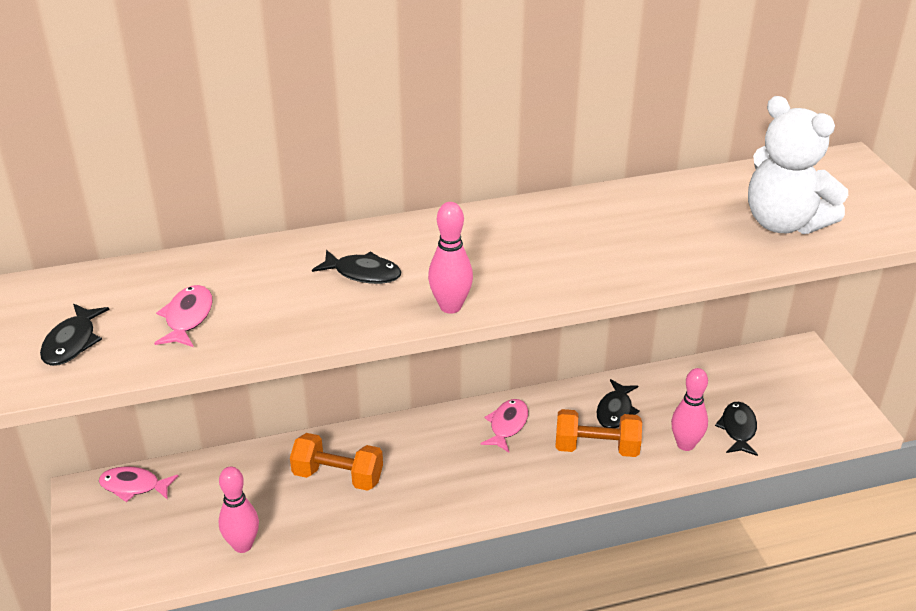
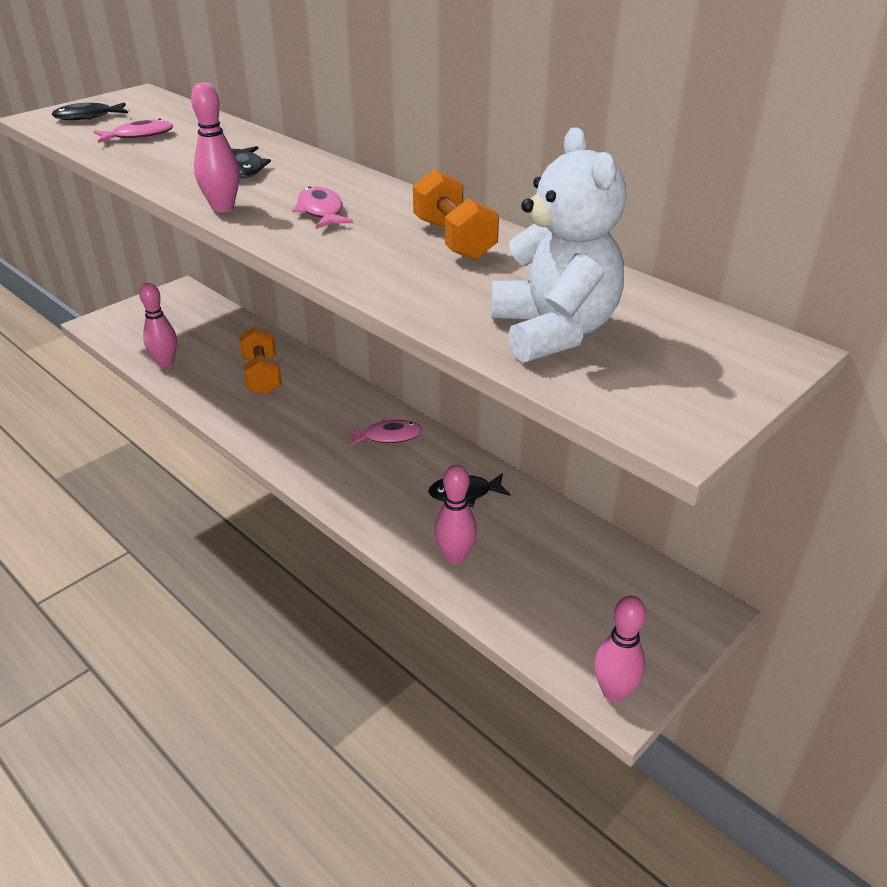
camera: 60 degrees right, 0 degrees up
(134, 486) = (197, 303): pink fish -> pink fish (321, 211)
(596, 448) = (401, 497): orange dumbbell -> orange dumbbell (454, 240)
(738, 429) = (513, 590): black fish -> none
(784, 223) = (554, 331): white teddy bear -> white teddy bear turned 150 degrees clockwise
(852, 423) = (614, 692): none -> pink bowling pin

